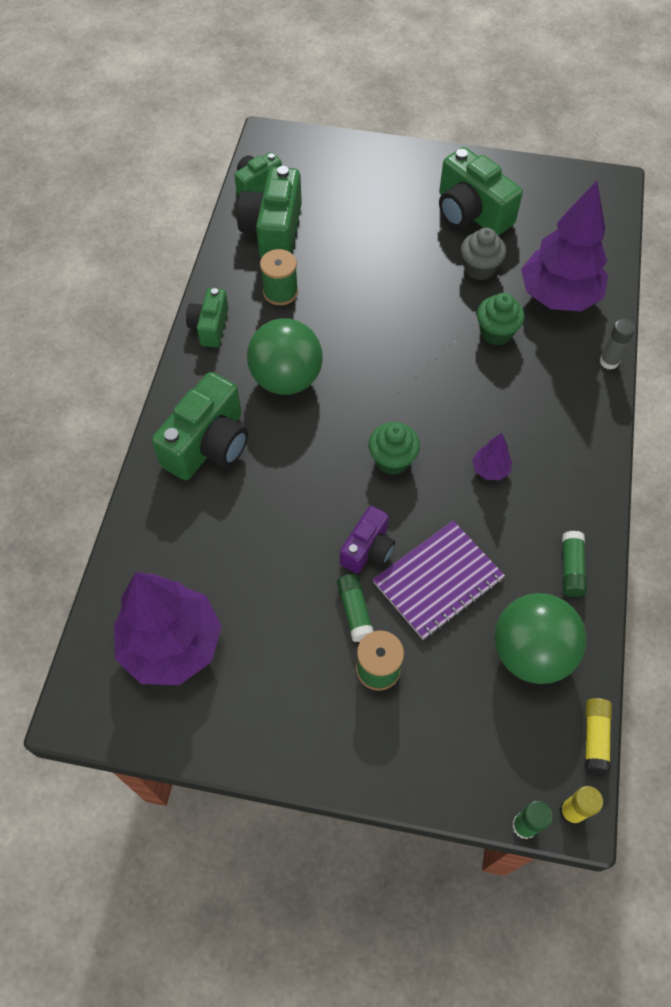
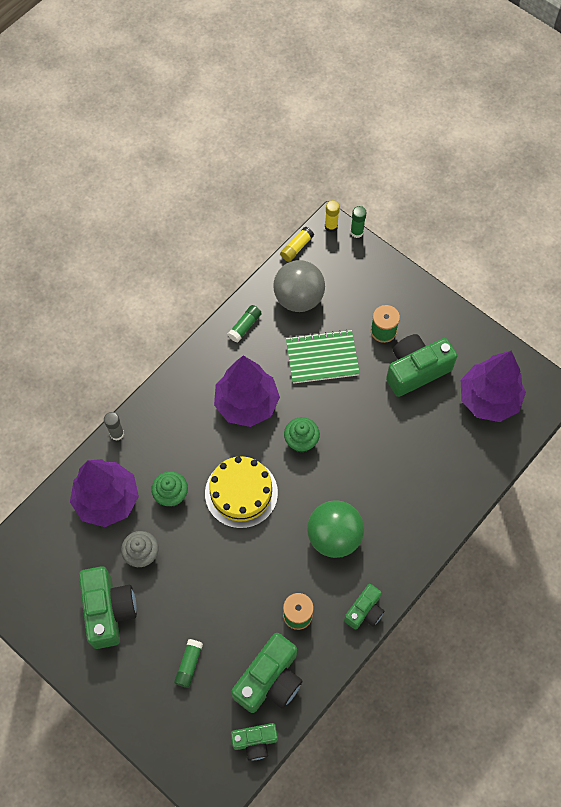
camera: 150 degrees left, 5 degrees up
(208, 444) = (410, 514): green camera -> green camera (416, 370)
(355, 611) = (378, 365): green glue stick -> green glue stick (189, 664)
(368, 549) = (350, 395): purple camera -> none
(422, 371) = (241, 493): none -> yellow cake
(438, 581) = (322, 358): purple notebook -> green notebook
(490, 469) = (247, 404): purple tree -> purple tree, size x2.40
(531, 652) = (298, 298): green ball -> grey ball

